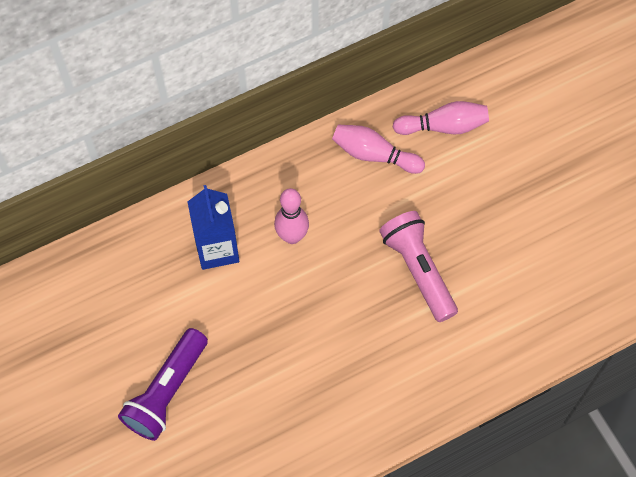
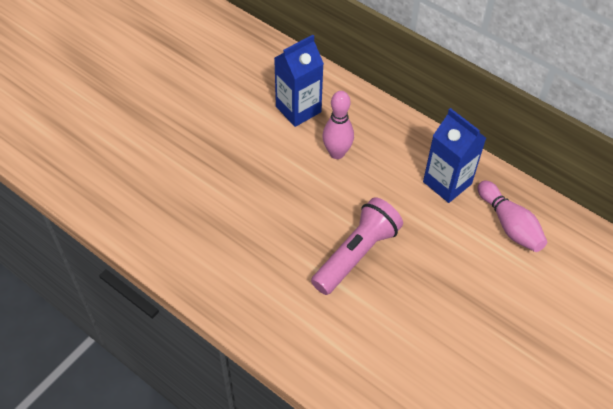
camera: 65 degrees right, 10 degrees down
(166, 391) = (164, 122): purple flashlight -> none
(374, 155) = (447, 183): pink bowling pin -> blue carton

